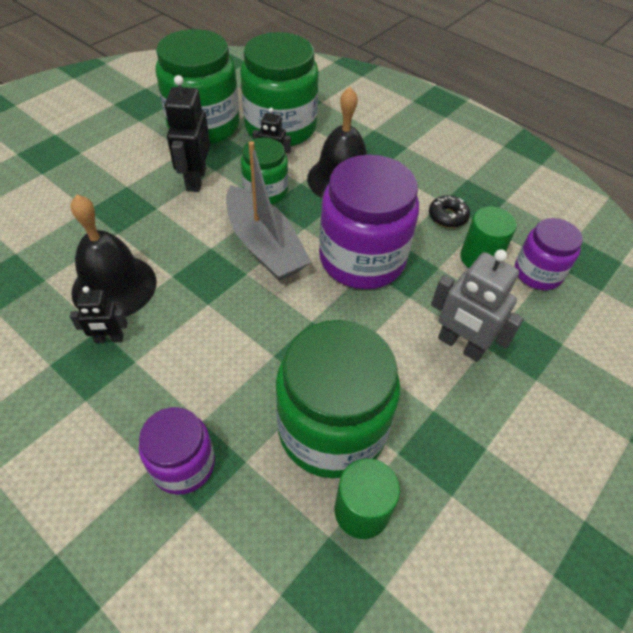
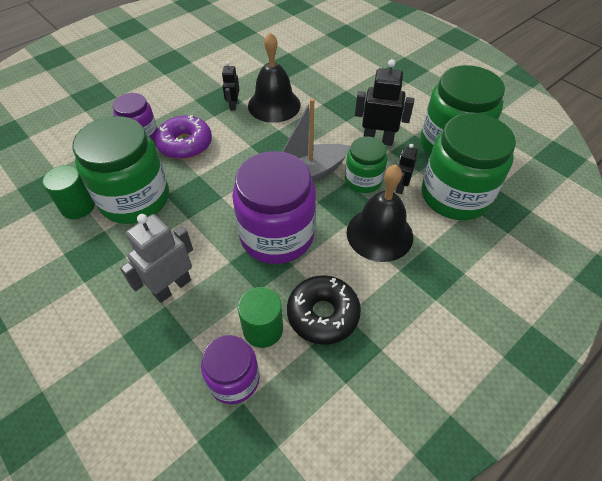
camera: 100 degrees right, 0 degrees up
(206, 388) = (185, 144): none -> purple donut
(447, 216) = (323, 314): black donut -> black donut, size x1.74

